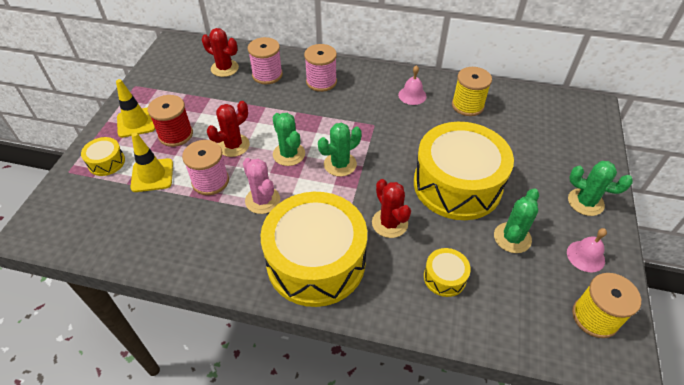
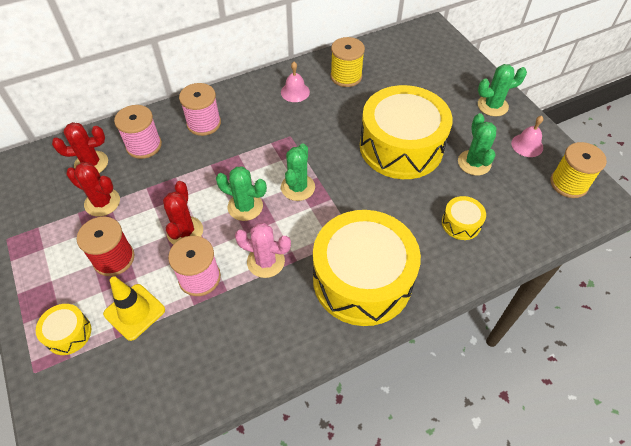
camera: 40 degrees left, 5 degrees up
(136, 122) = (55, 274): yellow traffic cone -> none
(389, 223) = (384, 210): red cactus -> red cactus (102, 202)

